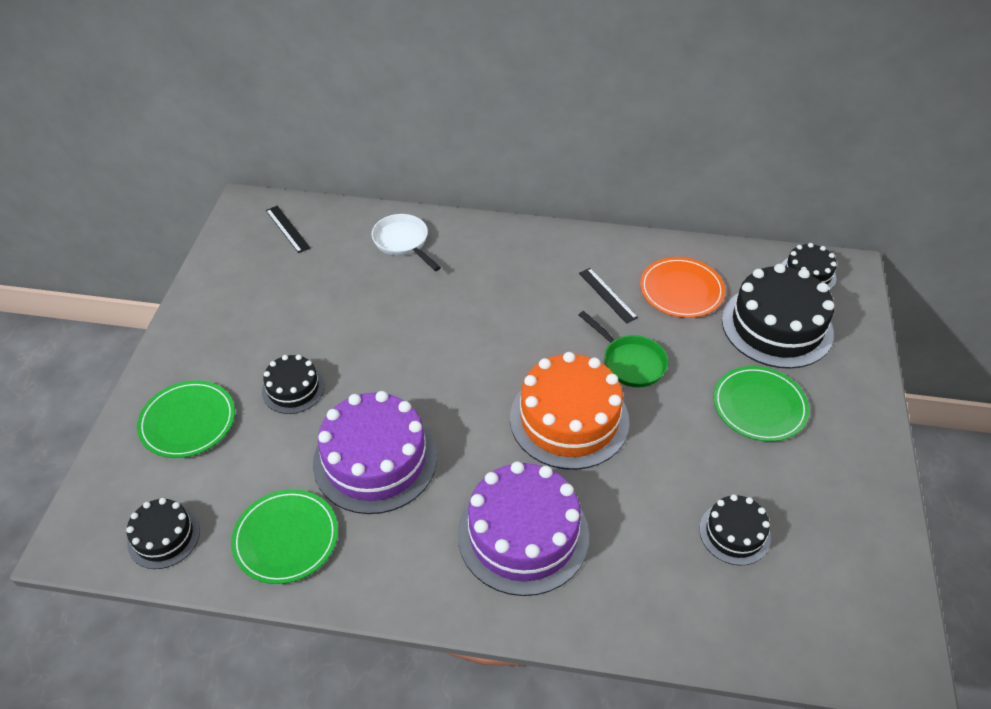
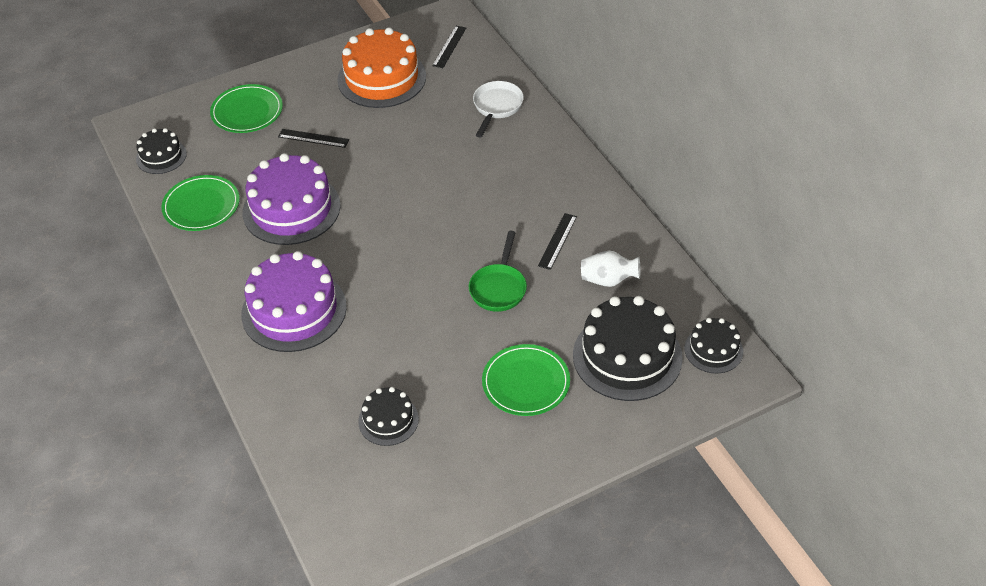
camera: 55 degrees right, 0 degrees up
(293, 389) = (313, 138): black cake -> black ruler
(569, 419) = (412, 283): orange cake -> orange cake (382, 78)
(681, 290) = (608, 280): orange plate -> white vase

